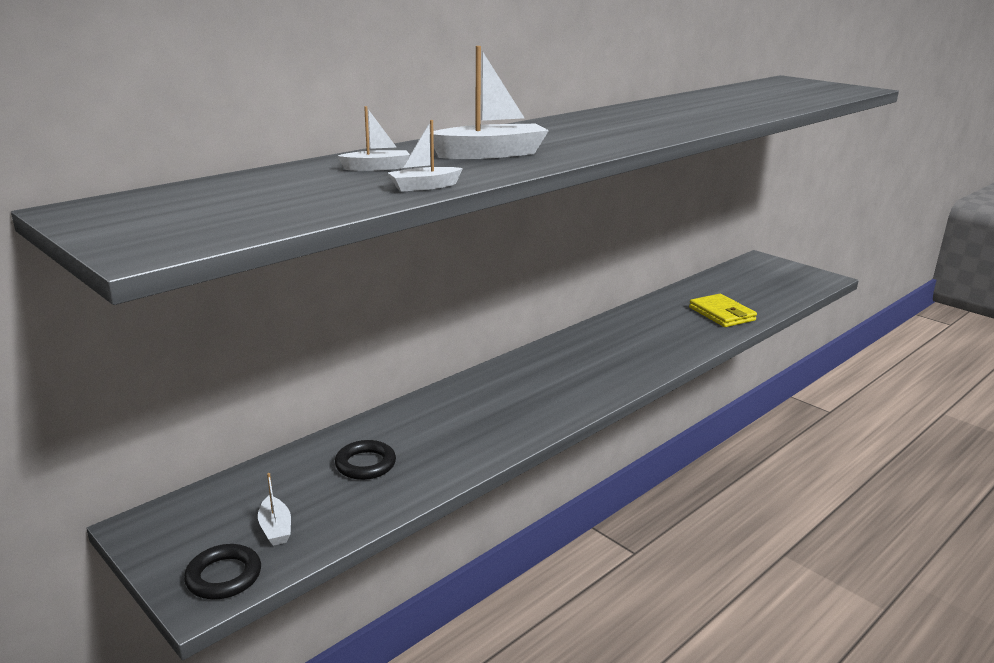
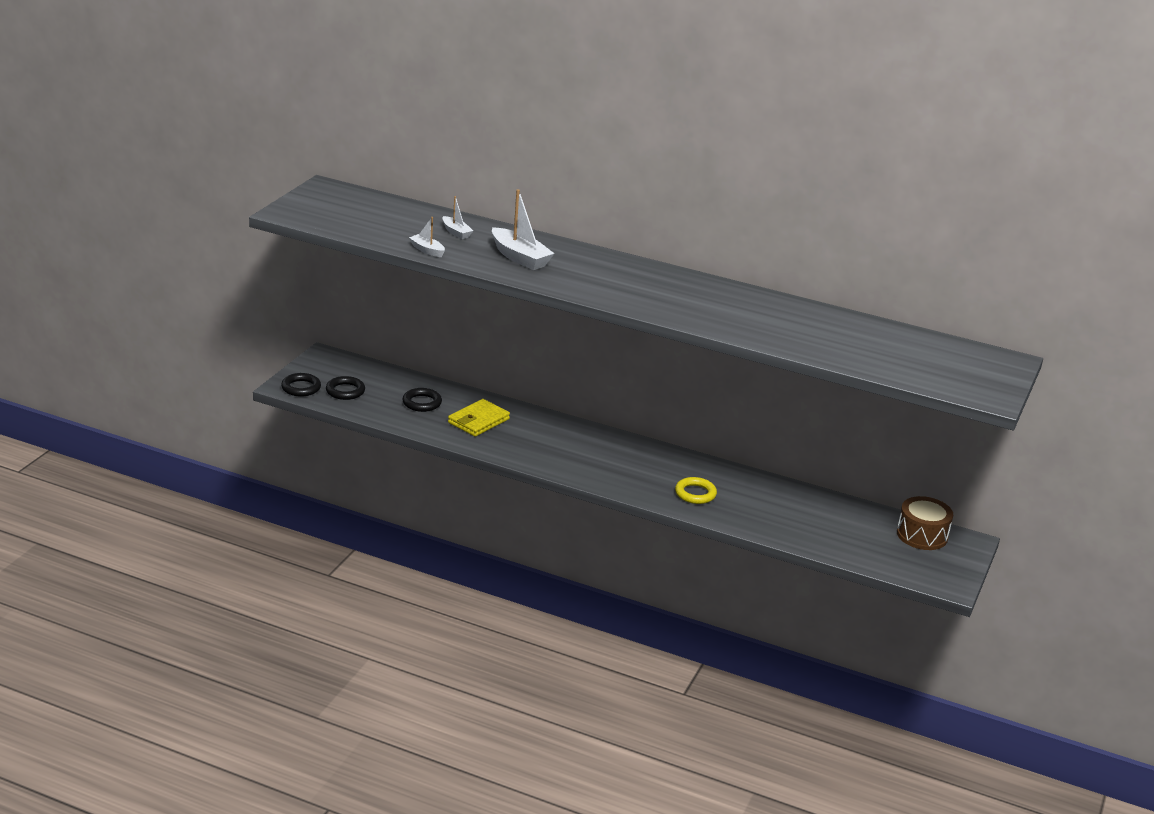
camera: 65 degrees right, 5 degrees up
(275, 528) = (345, 391): white boat -> black ring
(662, 340) = (695, 494): none -> yellow ring
(722, 314) = (783, 521): yellow wallet -> yellow wallet (478, 421)
(749, 271) = (922, 535): none -> brown drum

